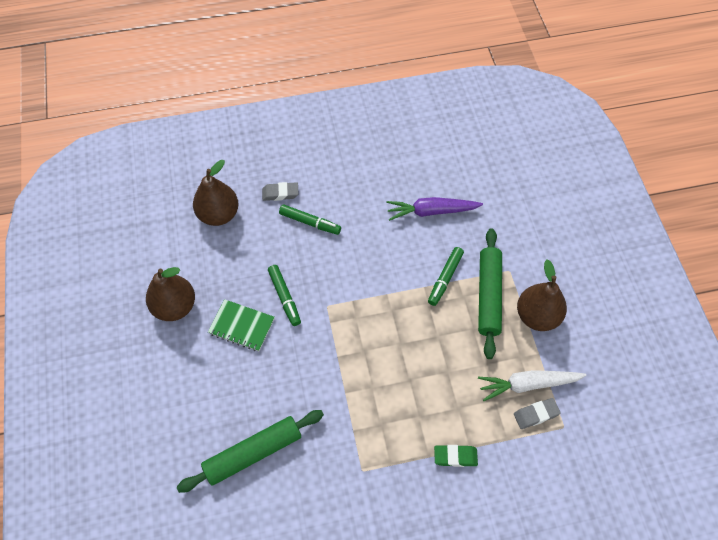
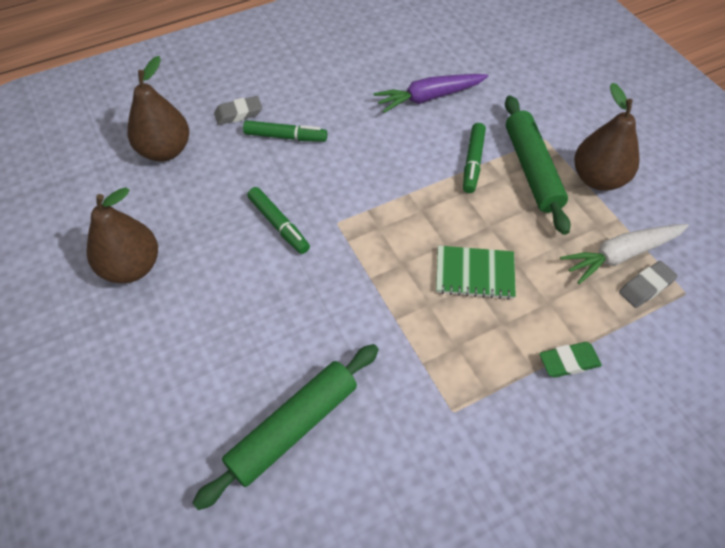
camera: 15 degrees left, 5 degrees down
(241, 326) = (231, 270): green notebook -> green notebook (474, 274)

